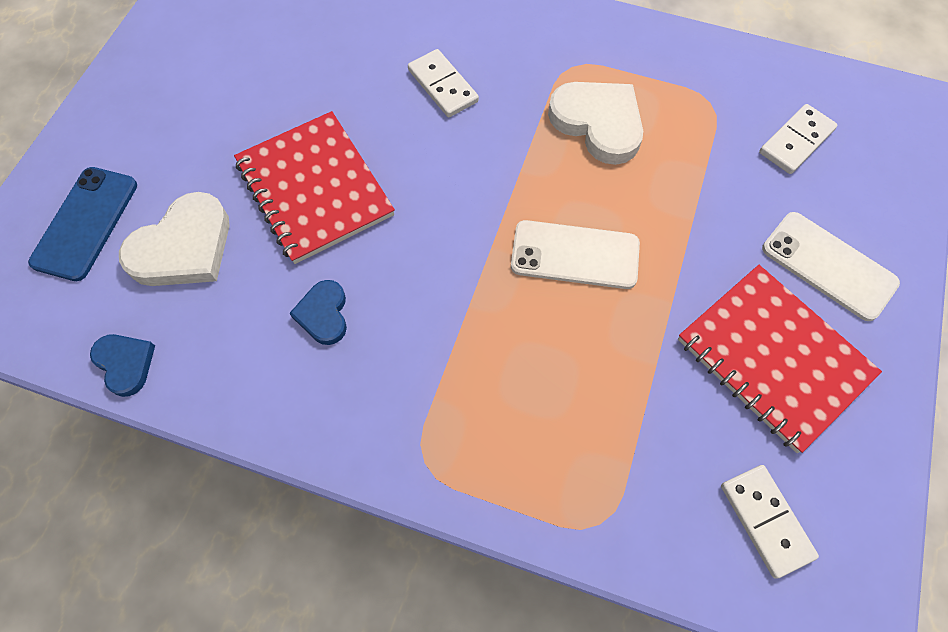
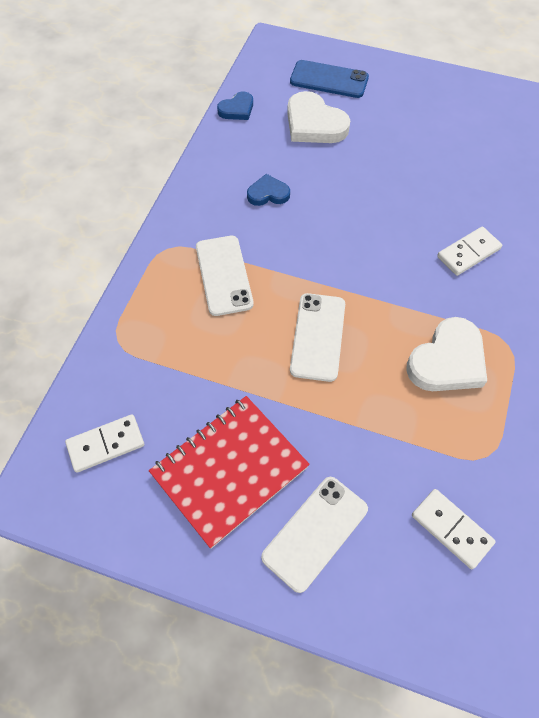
camera: 90 degrees right, 5 degrees down
(315, 189) = (363, 183): red notebook -> none
(477, 374) = (224, 275): none -> white phone

